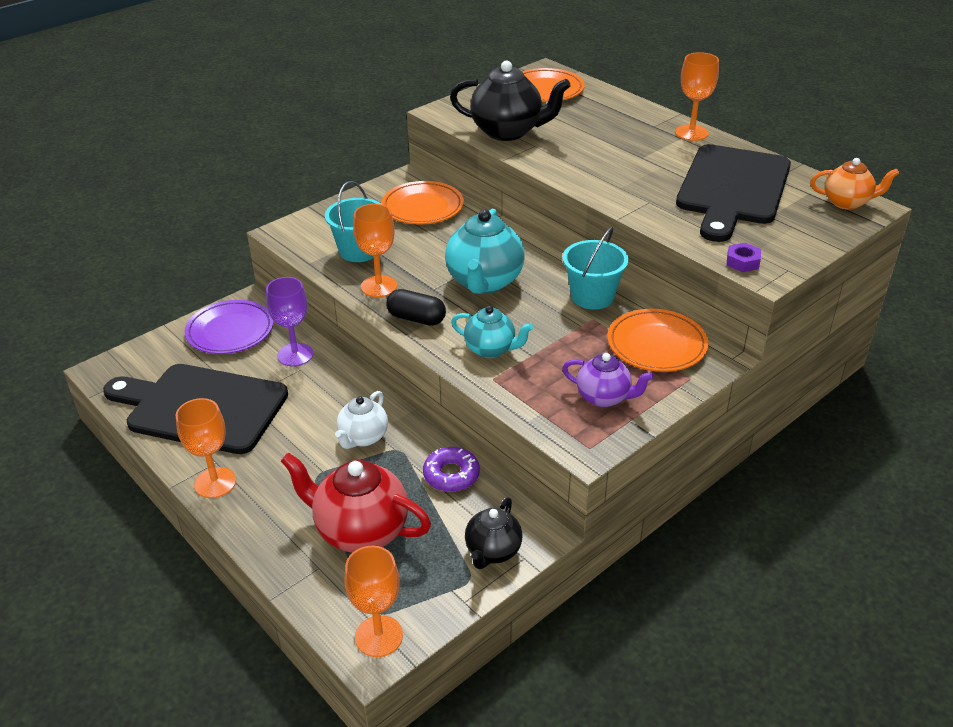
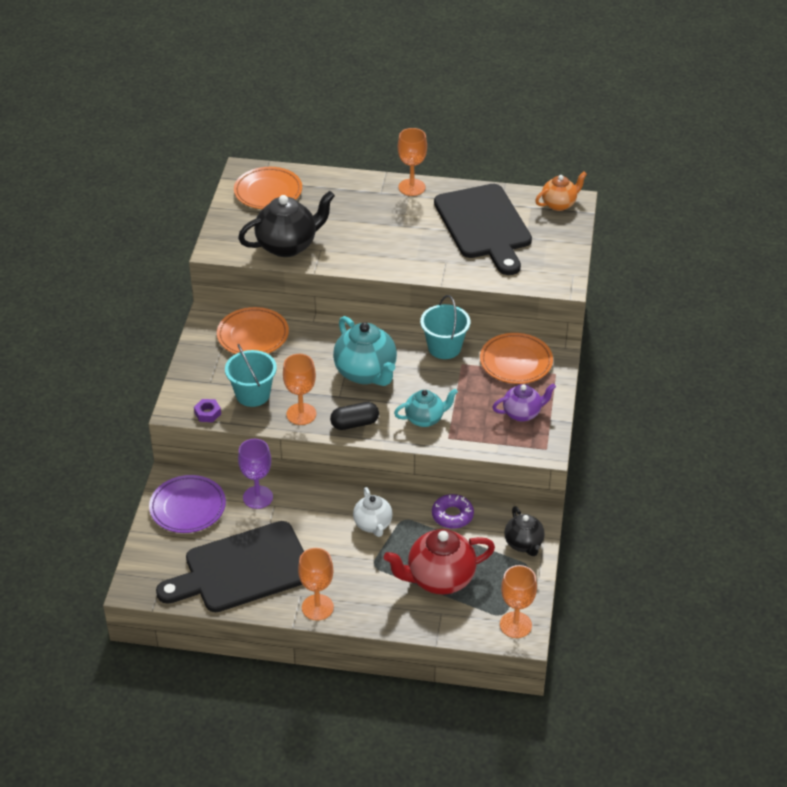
camera: 40 degrees left, 5 degrees up
(742, 262) = (544, 282): purple nut -> purple nut (207, 413)

